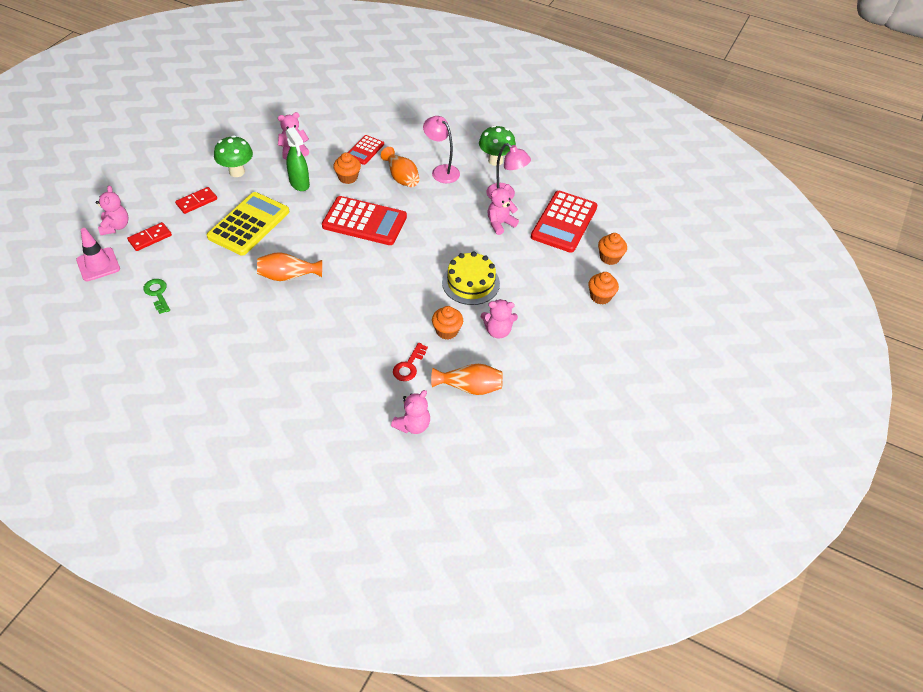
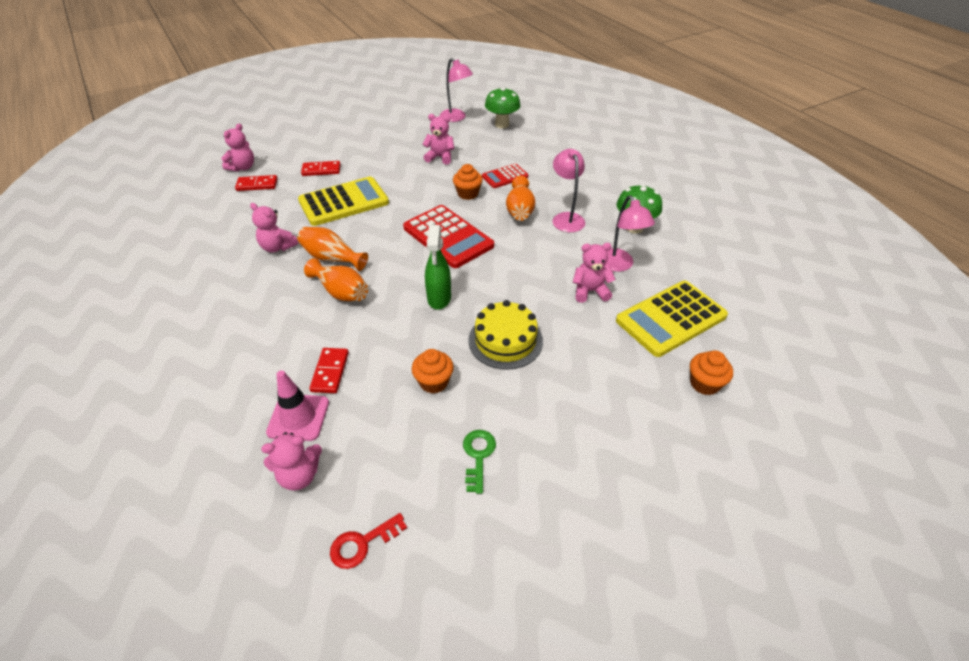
camera: 35 degrees right, 5 degrees down
(98, 264) = (199, 190): pink traffic cone -> pink traffic cone (298, 417)
(157, 294) = (214, 230): green key -> green key (478, 456)
(237, 172) = (376, 158): green mushroom -> green mushroom (502, 124)
(272, 104) = (456, 118): none -> pink lamp
(299, 184) = (419, 184): green spray bottle -> green spray bottle (439, 298)
(370, 357) = (330, 372): none -> red domino
(409, 366) = (359, 401): red key -> red key (362, 543)
(470, 387) = (402, 463): orange vase -> orange vase (341, 292)
(498, 331) = (492, 410): pink teddy bear -> pink teddy bear (278, 247)
(564, 222) = (671, 318): red calculator -> yellow calculator
(600, 296) = (658, 428): orange cupcake -> none

